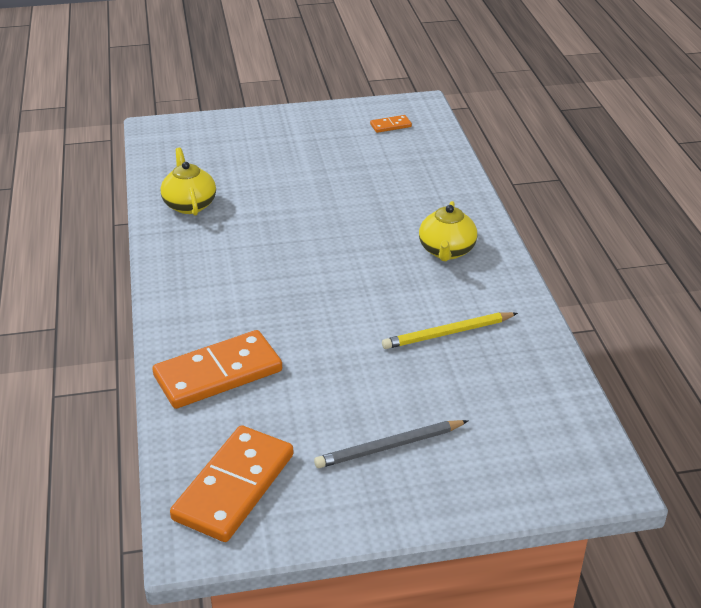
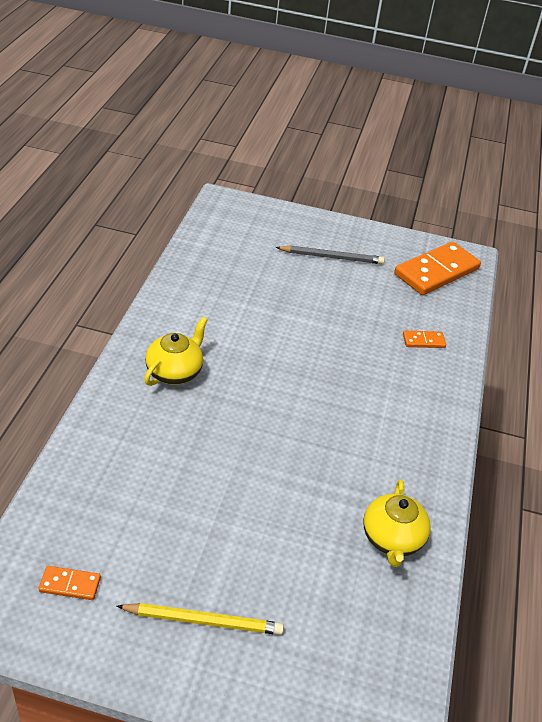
camera: 160 degrees left, 5 degrees up
(218, 373) = (423, 341): orange domino -> orange domino, size x0.44
(448, 333) = (238, 305): yellow pencil -> yellow pencil (203, 620)

